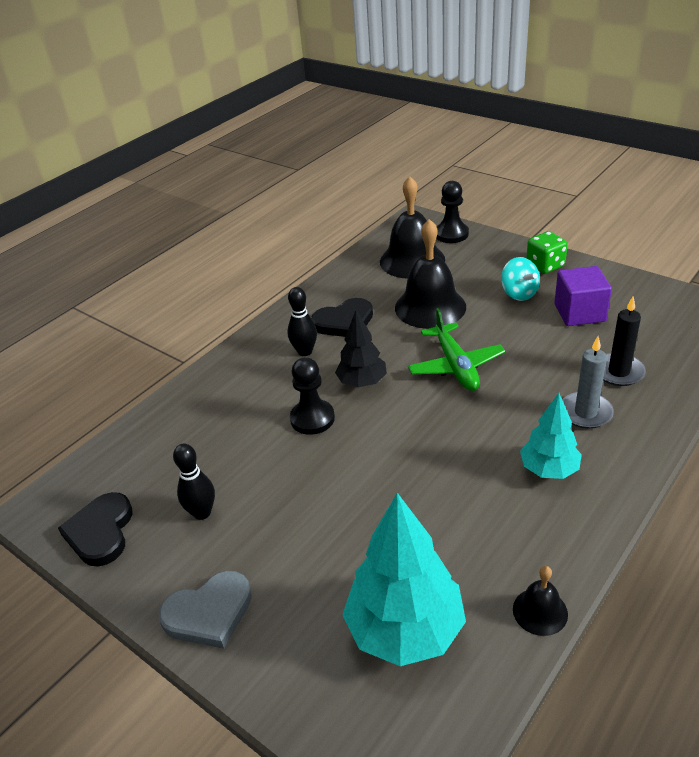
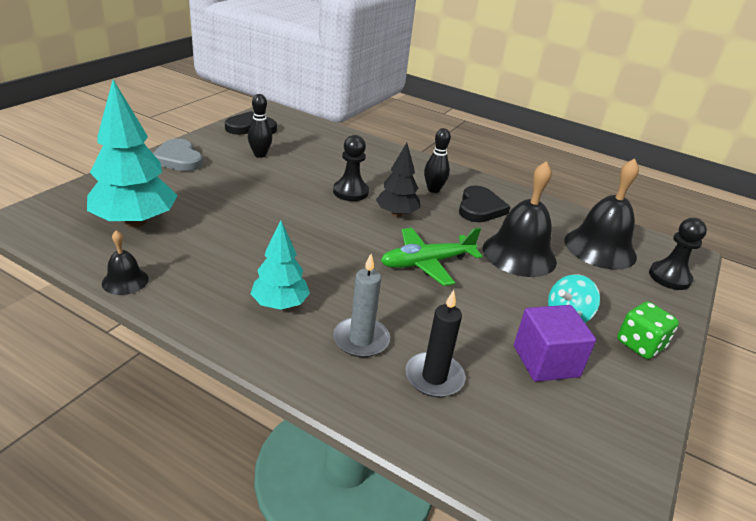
camera: 75 degrees right, 5 degrees down
(344, 322) = (480, 208): black heart -> black heart turned 135 degrees counterclockwise

